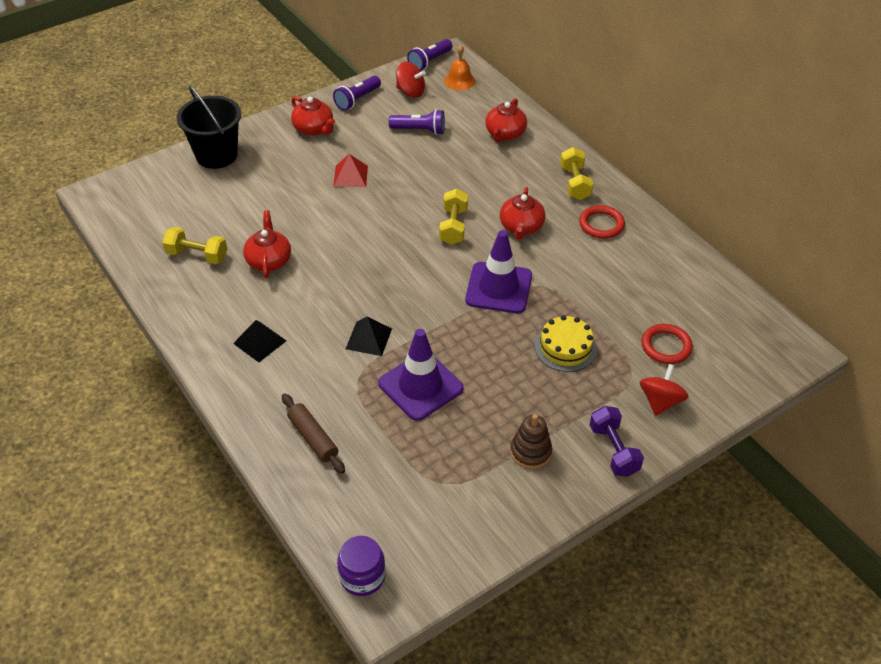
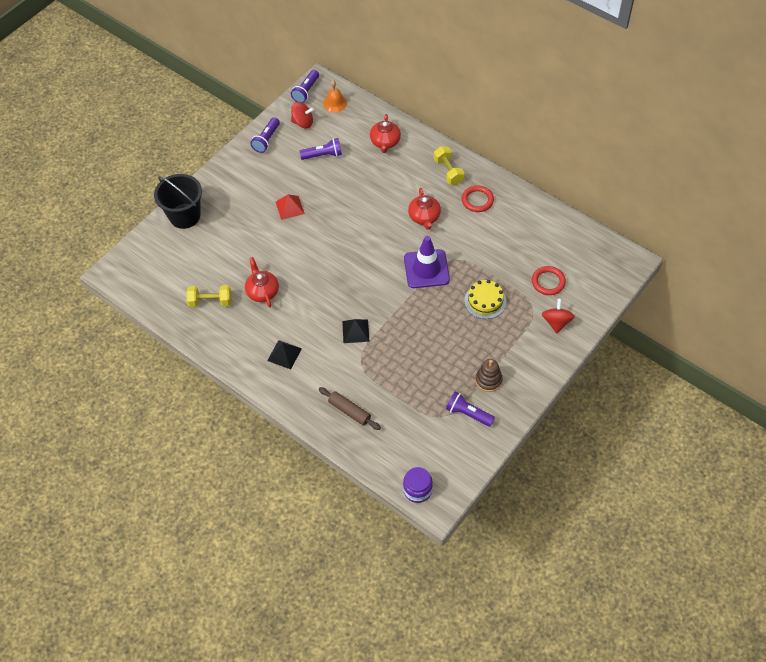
camera: 15 degrees left, 10 degrees up
(314, 129) = (246, 174): red teapot -> none
(420, 386) = (403, 355): purple traffic cone -> none
(453, 226) = (378, 229): yellow dumbbell -> none
(482, 489) = (468, 413): none -> purple flashlight
(613, 450) = (538, 364): purple dumbbell -> none

